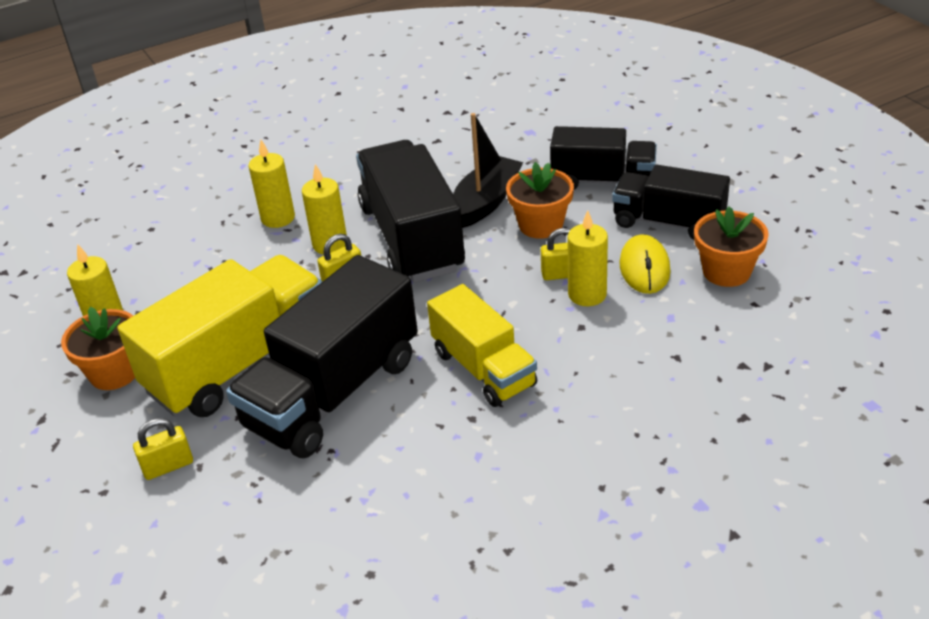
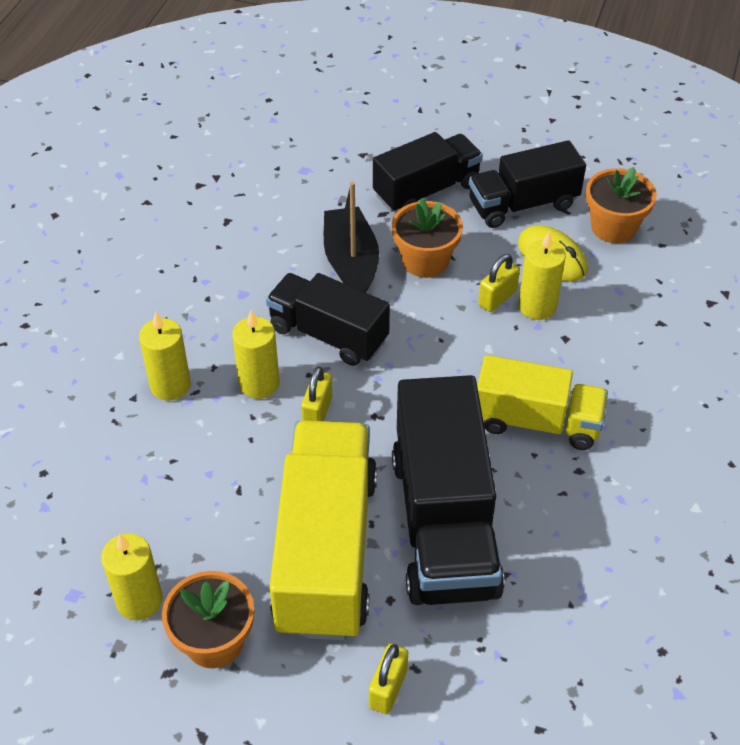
camera: 45 degrees left, 10 degrees up
(412, 238) = (328, 334): black truck -> black truck, size x0.63

